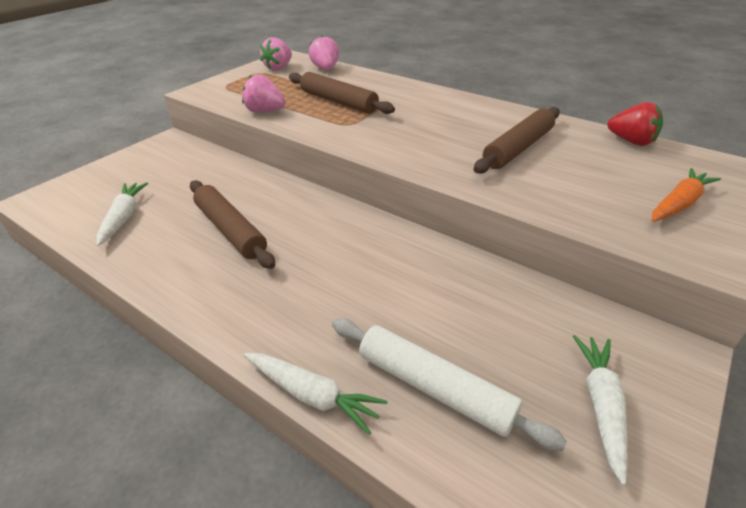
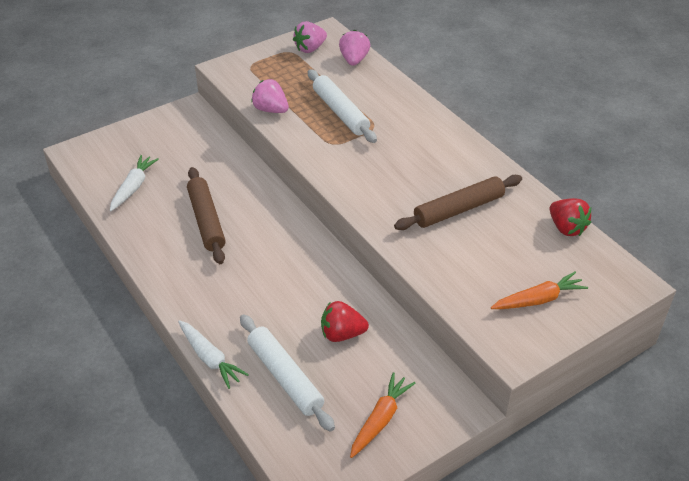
camera: 20 degrees right, 5 degrees up
(338, 102) = (340, 112): brown rolling pin -> white rolling pin
(469, 309) = (342, 334): none -> red strawberry
(601, 406) = (380, 419): white carrot -> orange carrot

